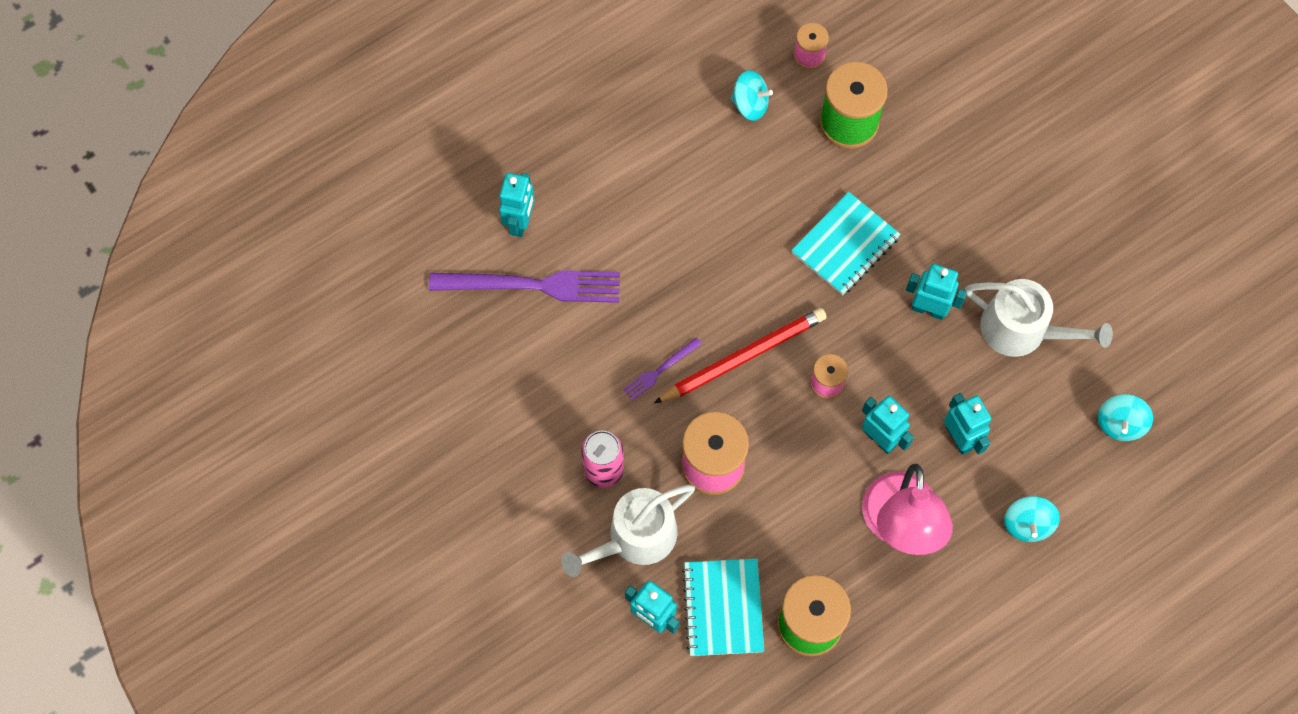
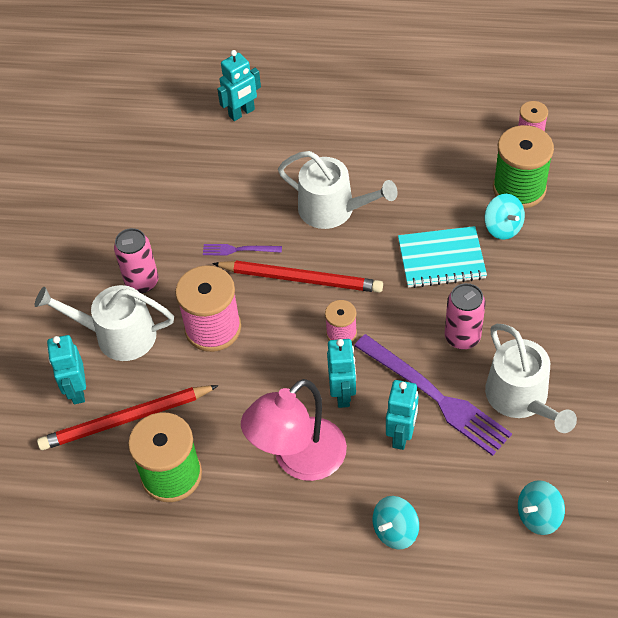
camera: 45 degrees right, 15 degrees down
(533, 285) = (212, 151): purple fork -> purple fork (435, 396)
(705, 265) = (333, 209): none -> white watering can
(723, 608) = (126, 420): turquoise notebook -> red pencil
(750, 104) = (459, 138): turquoise spinning top -> turquoise spinning top (503, 227)
(928, 309) = (462, 337): turquoise robot -> pink can

